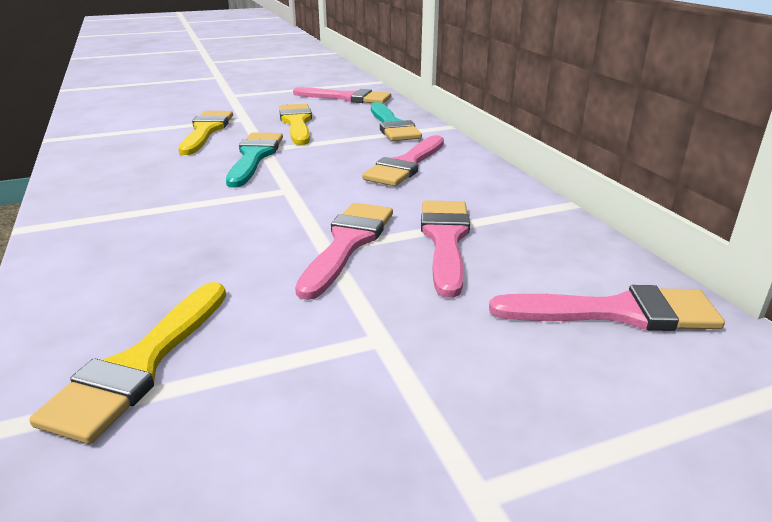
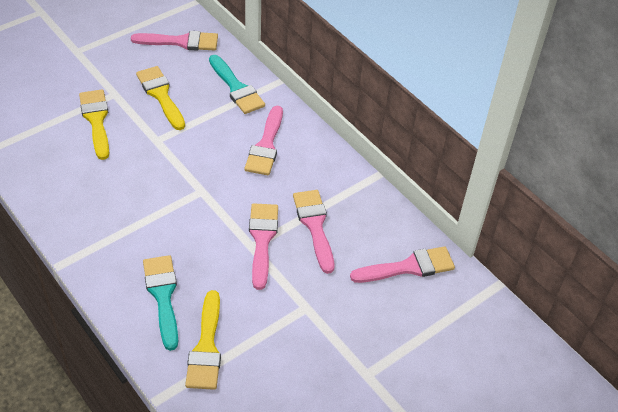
camera: 20 degrees left, 20 degrees up
(254, 157) = (156, 153): turquoise brush -> turquoise brush (163, 296)

